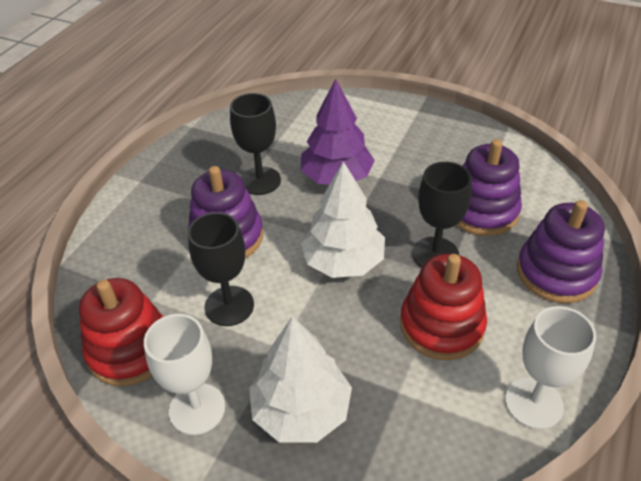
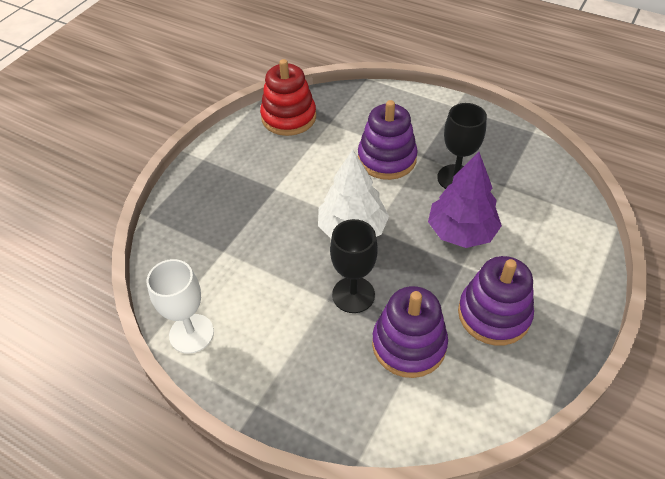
camera: 95 degrees right, 5 degrees up
(197, 409) = (237, 149): white goblet -> none
(229, 306) = (317, 162): black goblet -> none
(301, 410) = (223, 198): white tree -> none
(441, 325) = (275, 286): red stacking toy -> none
(556, 273) = (318, 390): purple stacking toy -> purple stacking toy (494, 314)

